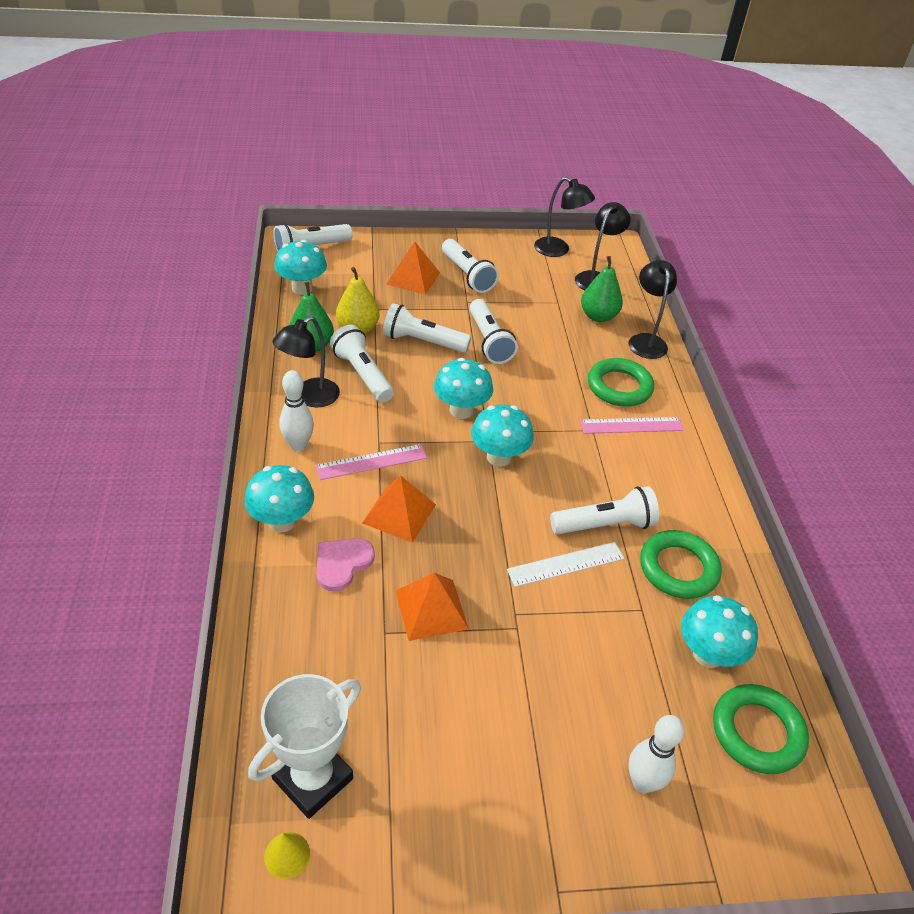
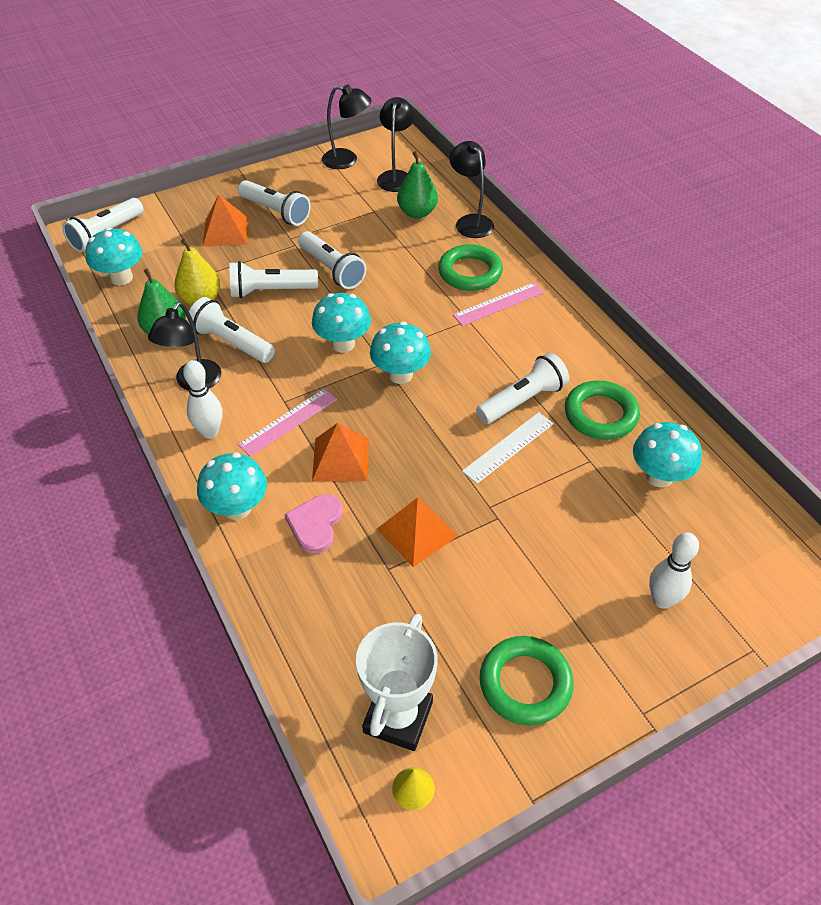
camera: 20 degrees left, 5 degrees up
(757, 732) = (726, 523): green ring -> green ring (525, 683)

